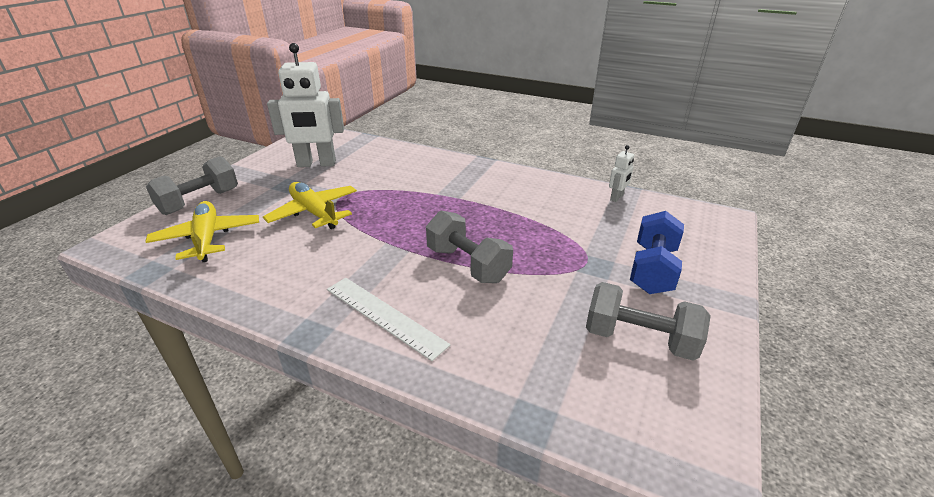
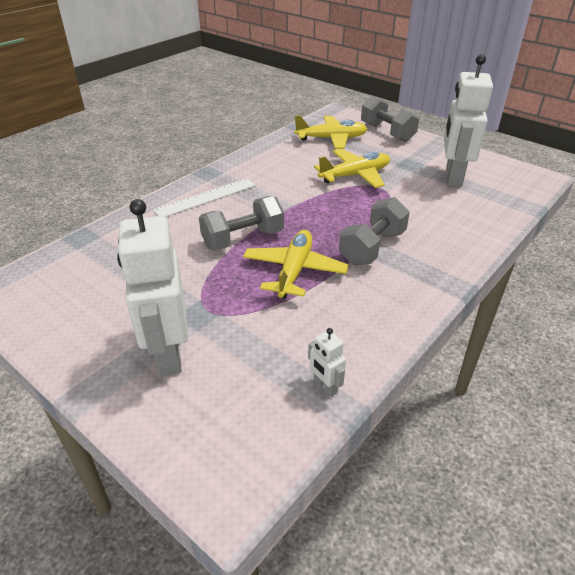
camera: 105 degrees right, 5 degrees up
(504, 226) = (294, 271): none -> yellow plane
(639, 339) = (97, 306): grey dumbbell -> grey dumbbell (372, 247)
(652, 269) = (168, 354): blue dumbbell -> white robot

